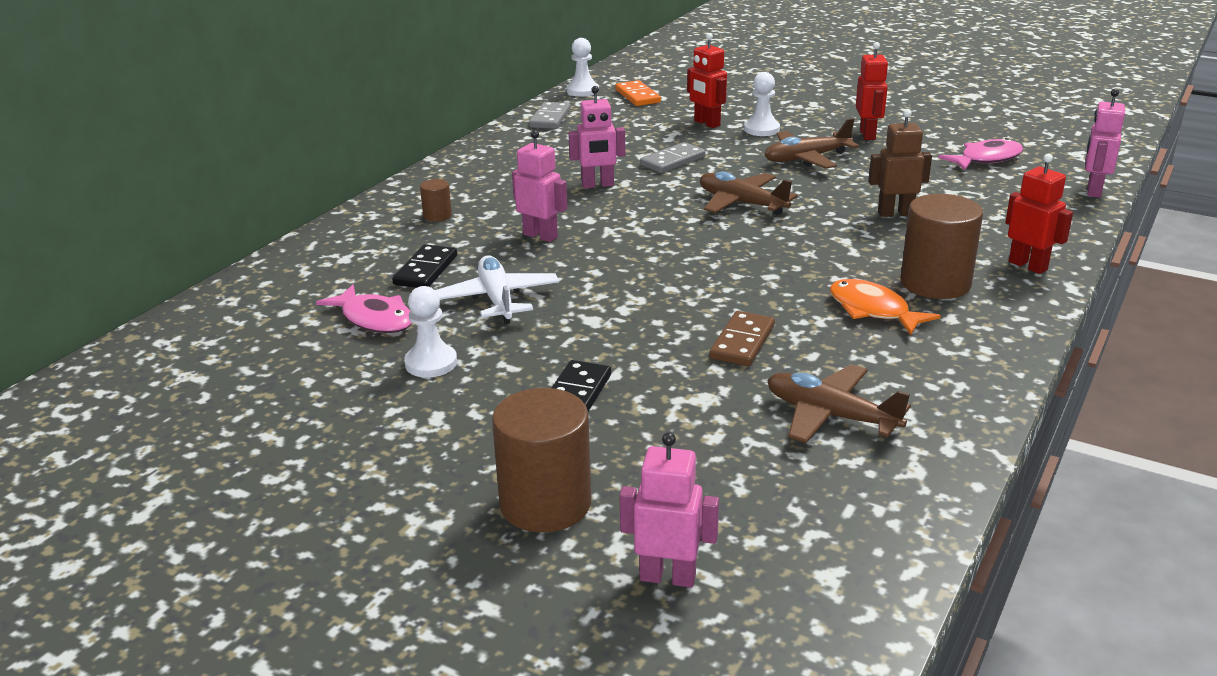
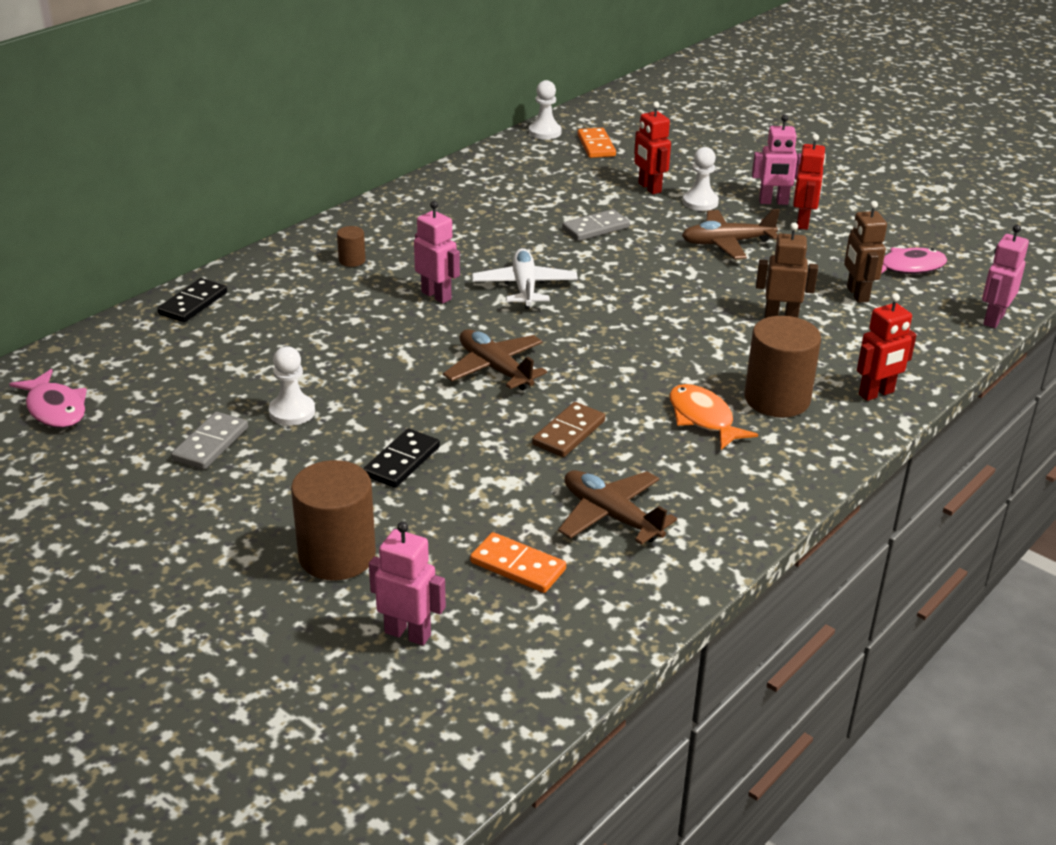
camera: 10 degrees right, 5 degrees up
(374, 319) = (259, 361): pink fish -> pink fish (55, 409)
(425, 270) = (320, 317): black domino -> black domino (193, 303)
(497, 299) = (372, 357): white plane -> white plane (524, 287)
(550, 118) = (499, 162): grey domino -> grey domino (210, 444)
(597, 185) = (512, 246): pink robot -> pink robot (773, 202)
(742, 203) = (639, 286): brown plane -> brown plane (495, 369)
(757, 483) = (517, 566): none -> orange domino
(955, 186) = (857, 294): none -> brown robot
(1028, 266) = (876, 393): red robot -> red robot turned 90 degrees clockwise

